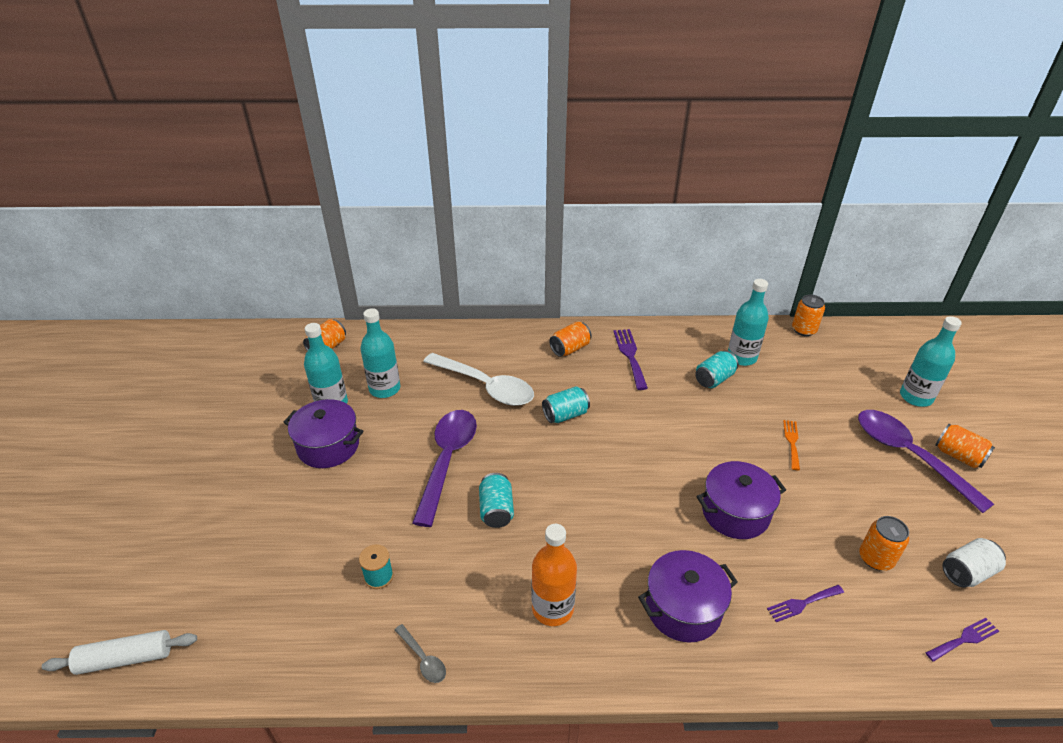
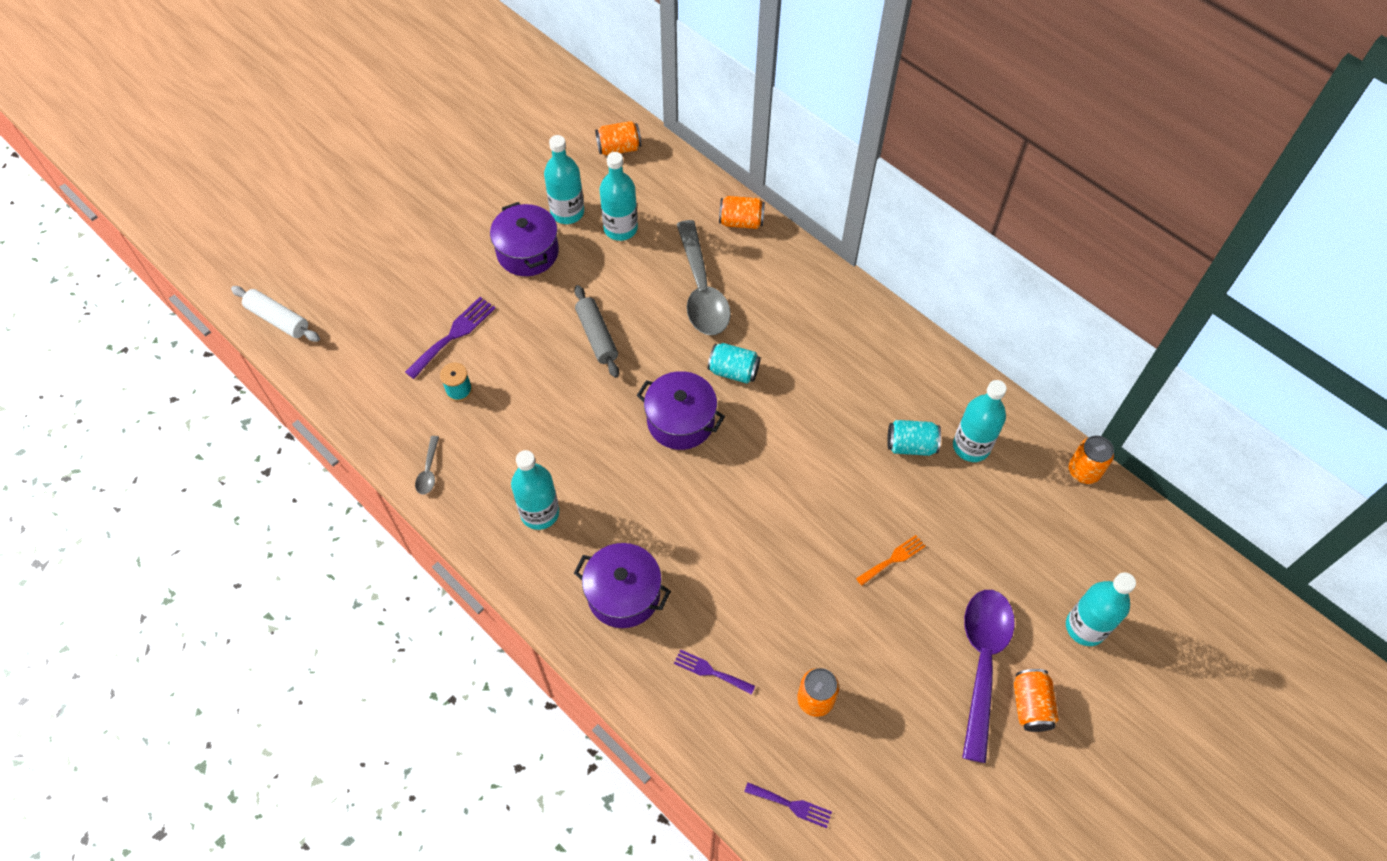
camera: 45 degrees right, 20 degrees up
(447, 460) = (597, 336): purple spoon -> grey rolling pin
(486, 386) = (701, 290): white spoon -> grey spoon
(496, 510) = (585, 408): turquoise can -> none
(552, 608) = (540, 513): orange bottle -> turquoise bottle
(570, 348) = (820, 308): orange can -> orange can (741, 222)
(630, 355) = (865, 359): purple fork -> purple fork (454, 335)
(735, 513) = (757, 568): purple pot -> purple pot (680, 421)
(967, 572) = (872, 777): white can -> none

